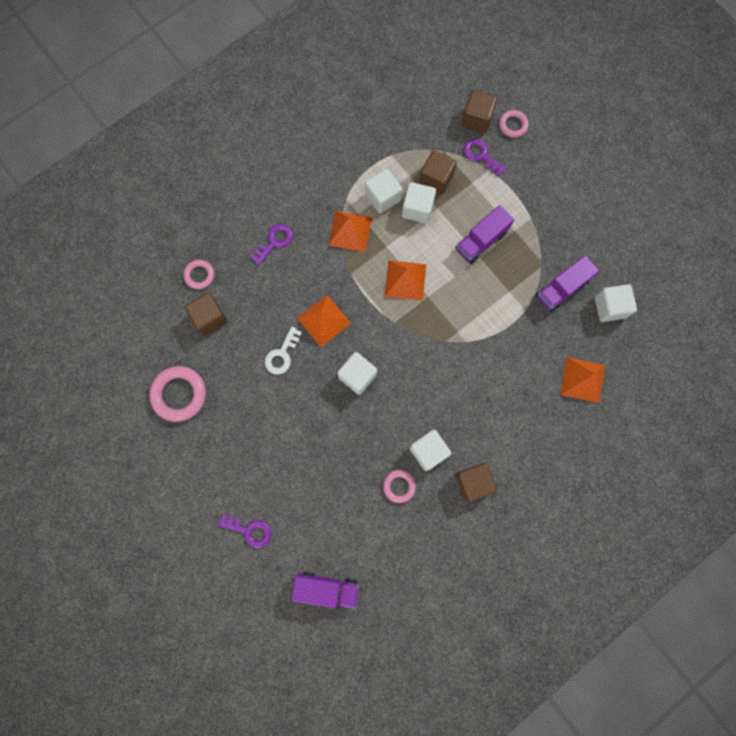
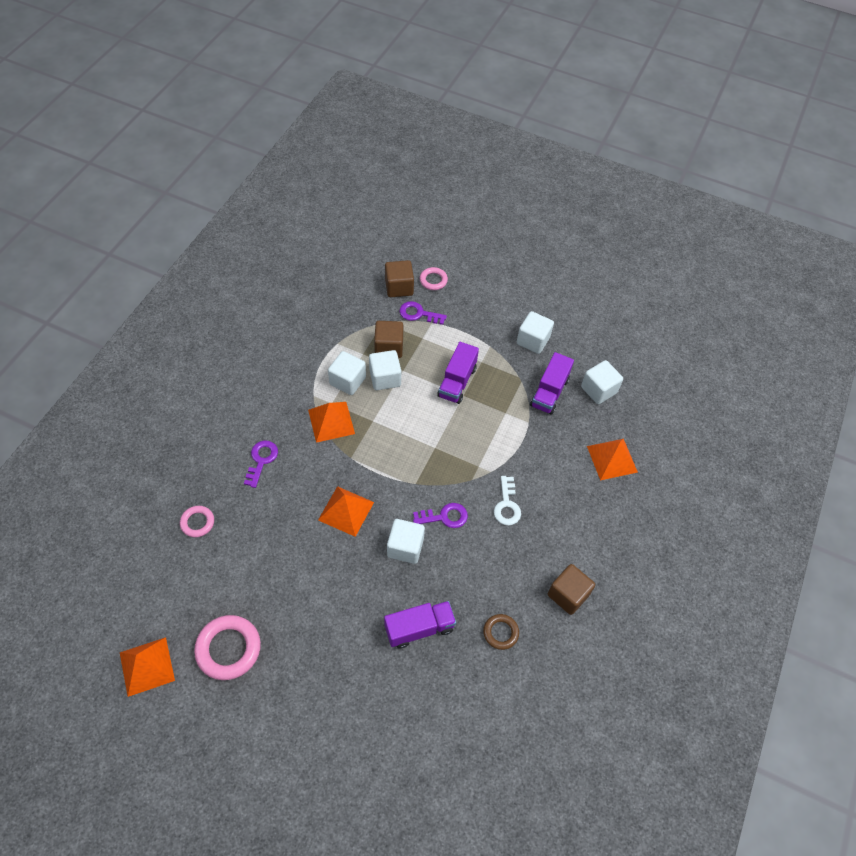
camera: 30 degrees left, 20 degrees down
(209, 318) = (227, 558): brown cube -> none
(249, 530) = (371, 754): purple key -> purple key (444, 517)
(282, 354) = (319, 561): white key -> white key (507, 505)
(327, 588) = (483, 773): purple truck -> purple truck (419, 628)
(399, 486) = (500, 632): pink ring -> brown ring
(405, 280) = (406, 442): orange pyramid -> orange pyramid (147, 666)
(428, 451) = (510, 586): white cube -> white cube (533, 340)

